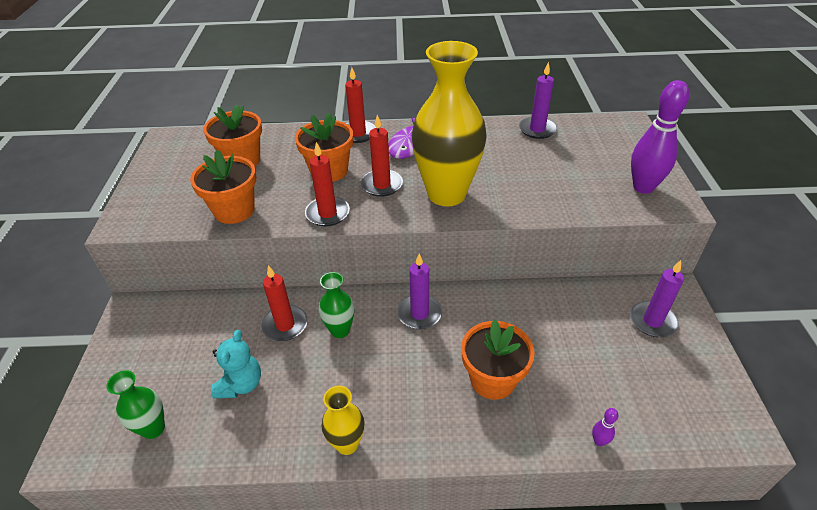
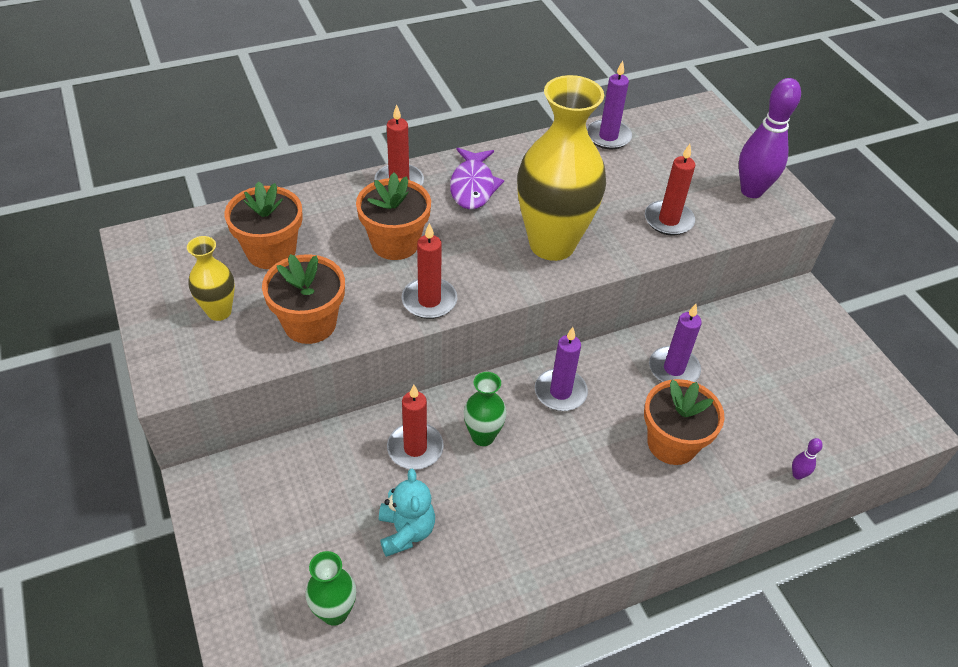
camera: 25 degrees left, 5 degrees up
(347, 444) = (561, 557): yellow vase -> yellow vase (219, 311)
(382, 185) = (471, 248): red candle -> red candle (668, 220)
(652, 321) = (795, 336): purple candle -> purple candle (673, 369)

